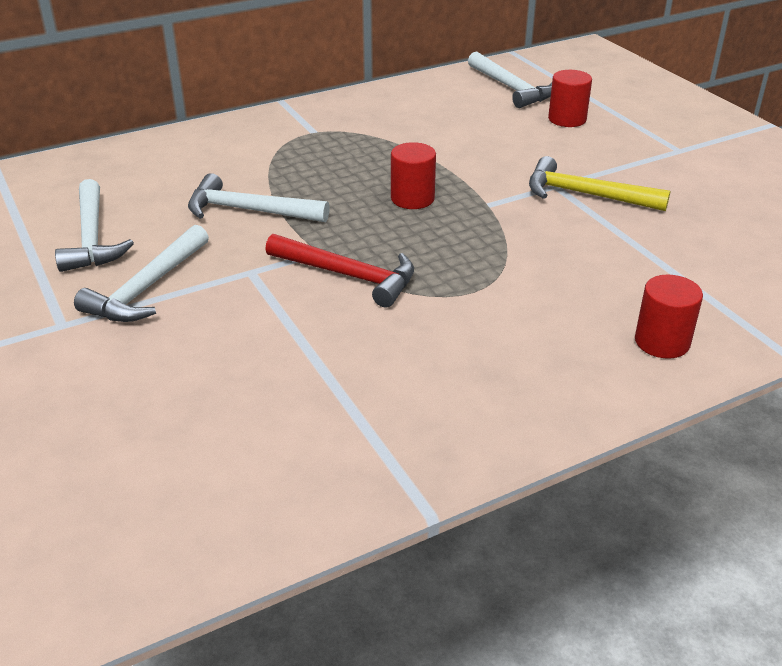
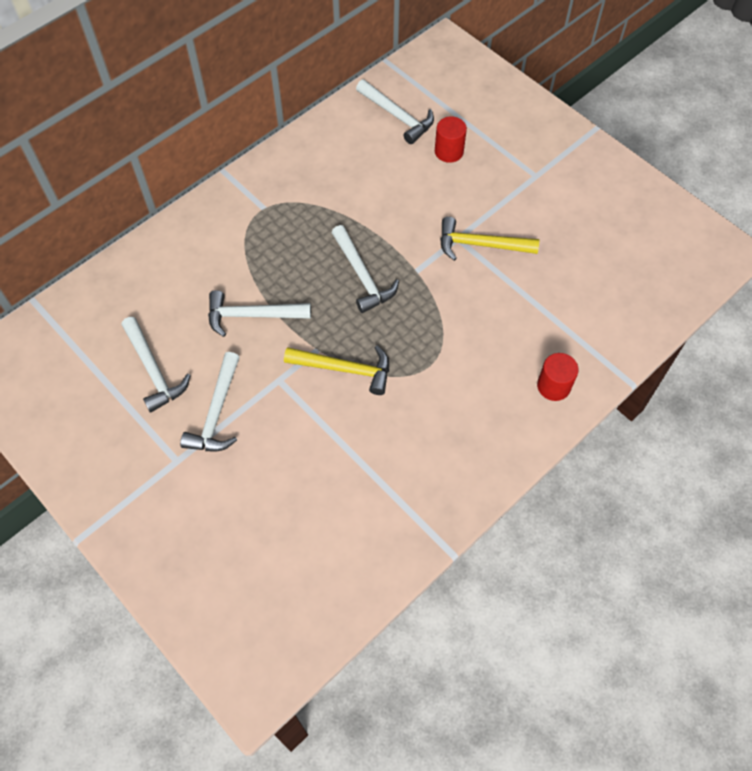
camera: 15 degrees left, 25 degrees up
(348, 275) = (345, 369): red hammer -> yellow hammer
(412, 198) = (362, 276): red cylinder -> white hammer

